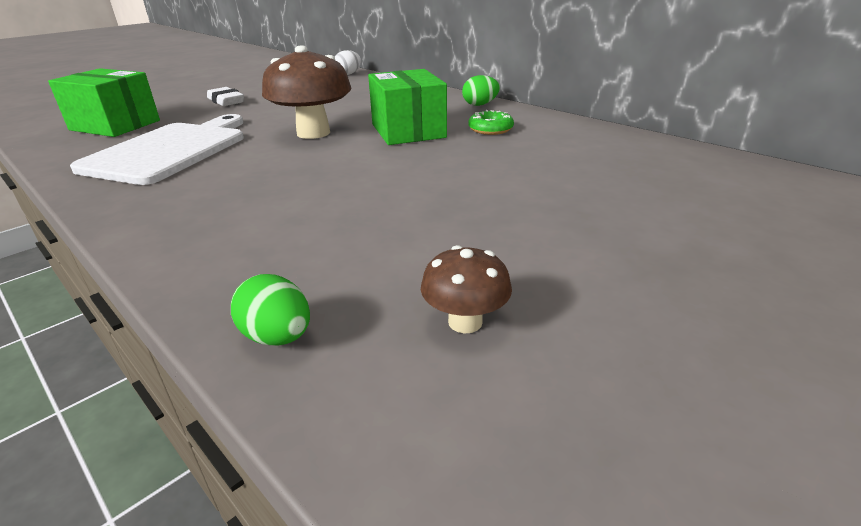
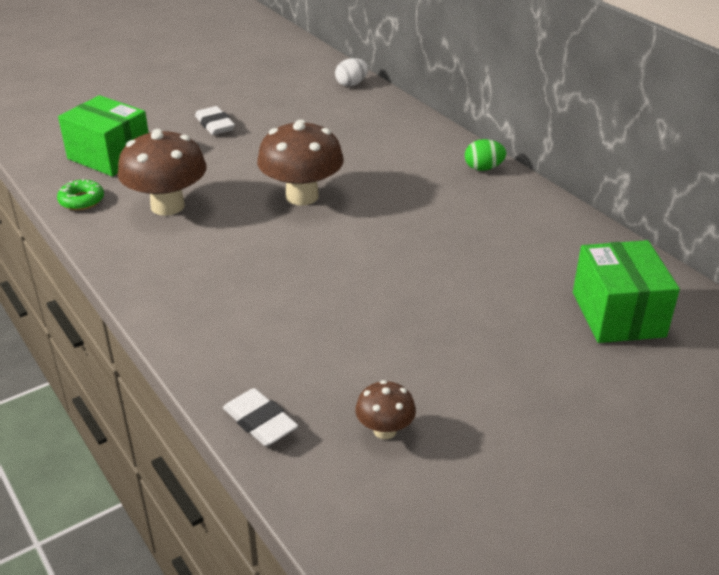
camera: 10 degrees right, 5 degrees up
(170, 150) = (167, 206): white cutting board -> brown mushroom
(278, 337) = (260, 422): green egg -> white eraser
(408, 131) = (395, 206): green box -> green box (618, 314)
(490, 129) = (479, 214): green donut -> green donut (81, 200)

